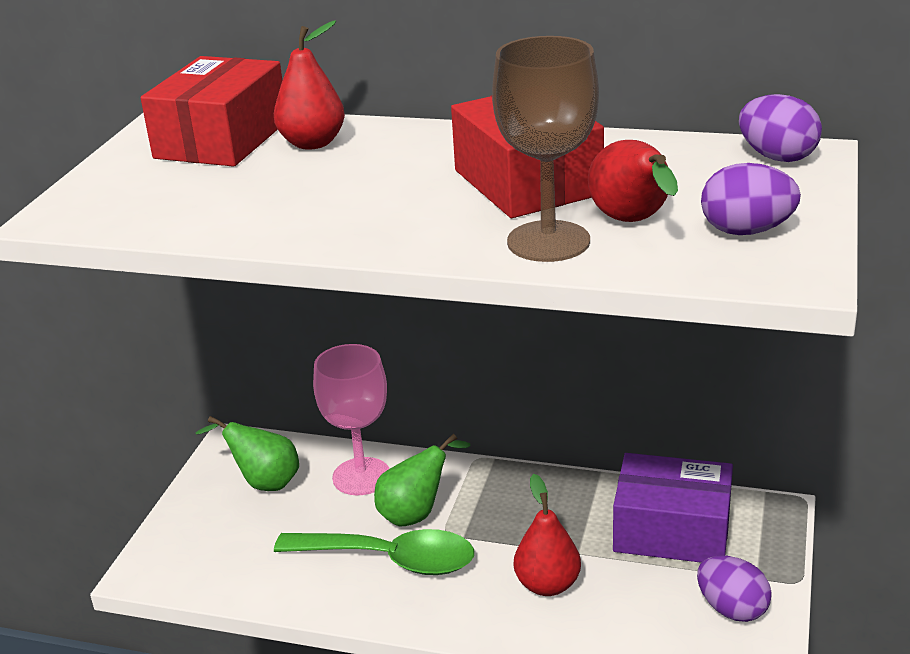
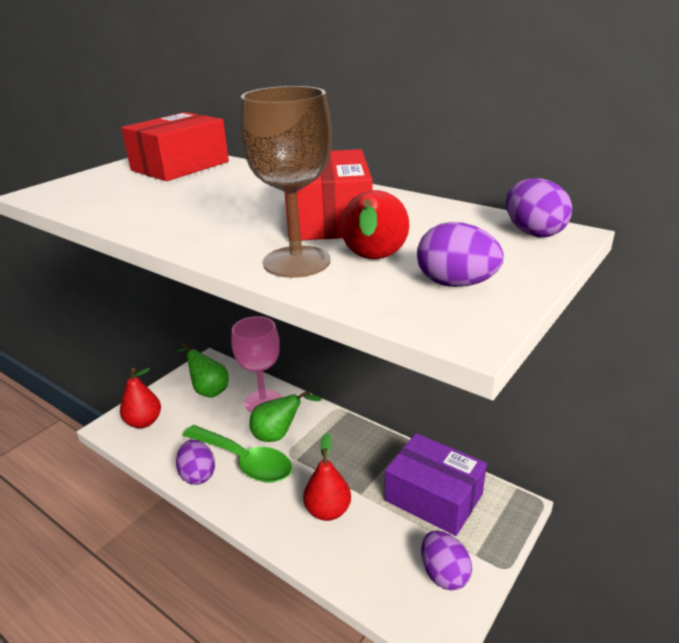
camera: 20 degrees right, 0 degrees up
(312, 143) = (226, 175): red pear -> red pear (144, 422)
(335, 595) = (198, 475): none -> purple egg

